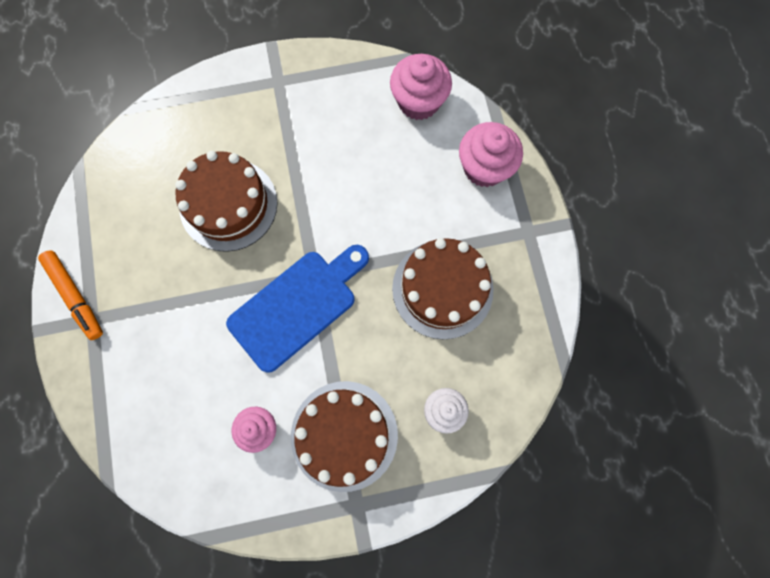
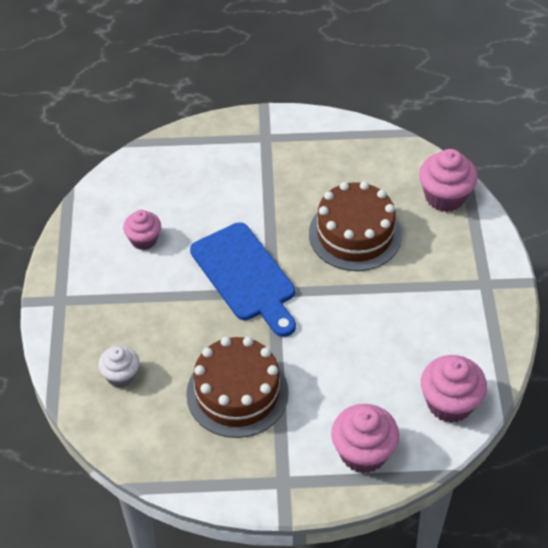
camera: 100 degrees right, 25 degrees down
(75, 296) = (287, 128): orange marker -> none
(169, 124) = (445, 197): none -> pink cupcake
(344, 435) = (121, 298): brown cake -> none

